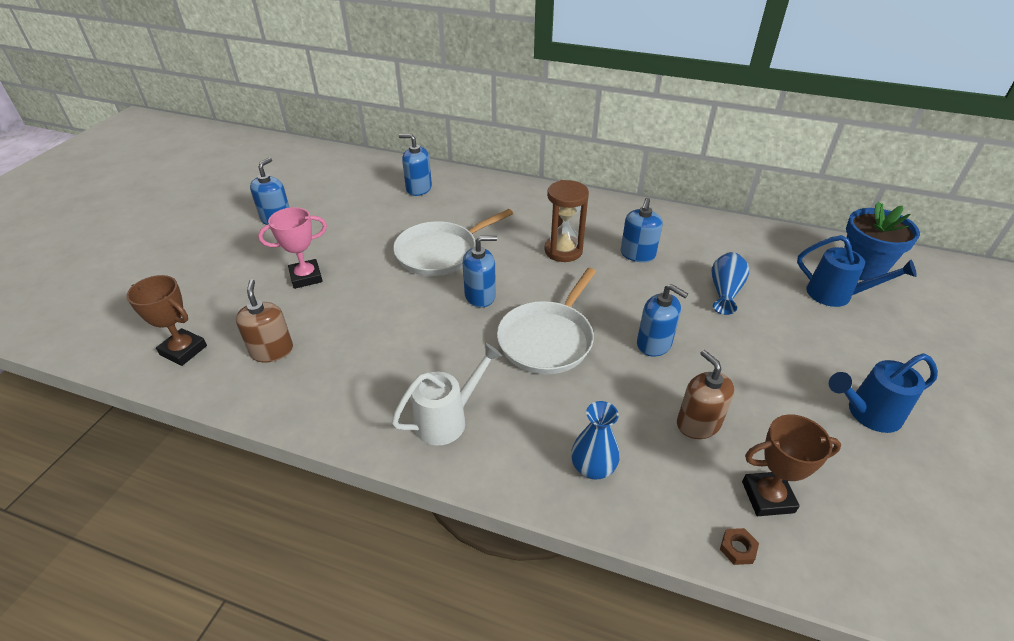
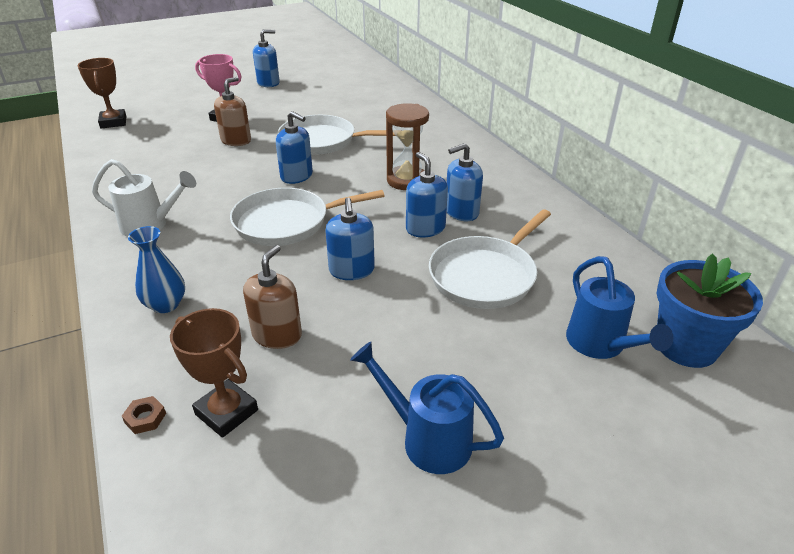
camera: 45 degrees right, 5 degrees down
(272, 351) = (144, 143): brown soap dispenser -> brown soap dispenser (236, 140)
(419, 188) = (381, 101): blue soap dispenser -> blue soap dispenser (425, 228)
(725, 291) = (485, 276): blue vase -> white pan

